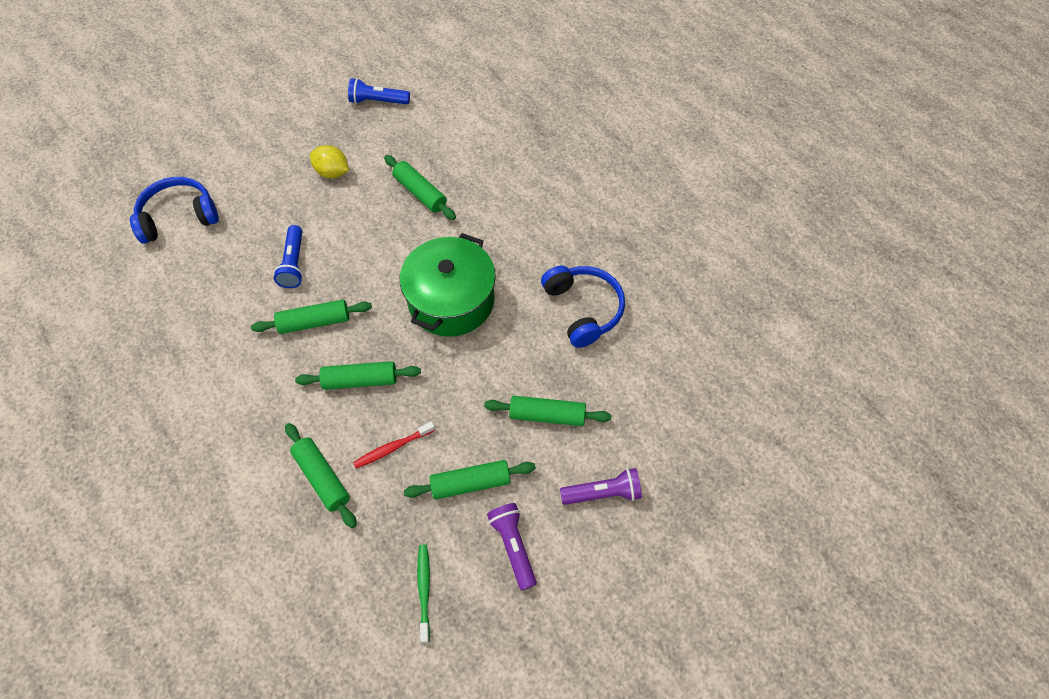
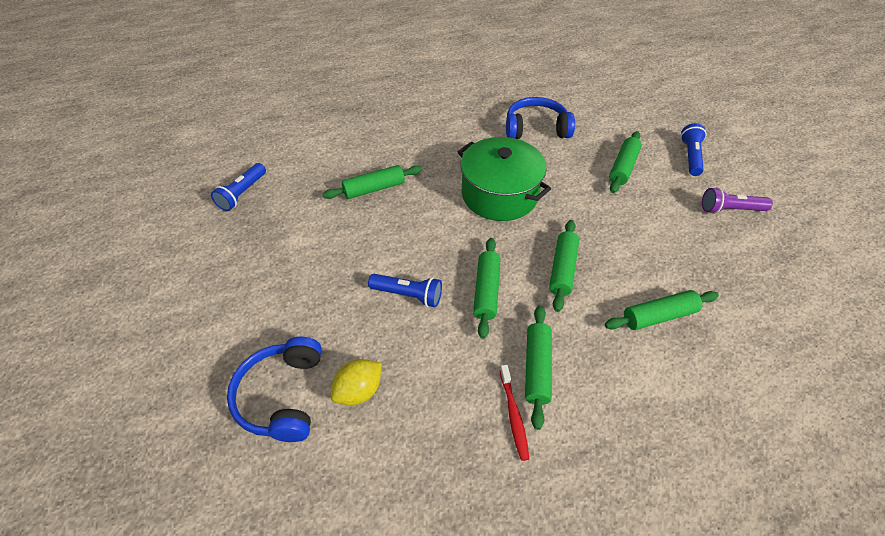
camera: 70 degrees left, 10 degrees down
(332, 172) = (309, 243): yellow lemon -> yellow lemon (359, 390)
(393, 448) = (636, 261): red toothbrush -> red toothbrush (513, 415)
(424, 590) = (767, 267): green toothbrush -> none
(471, 483) = (675, 220): green rolling pin -> green rolling pin (537, 368)
(602, 493) = (690, 157): purple flashlight -> blue flashlight

